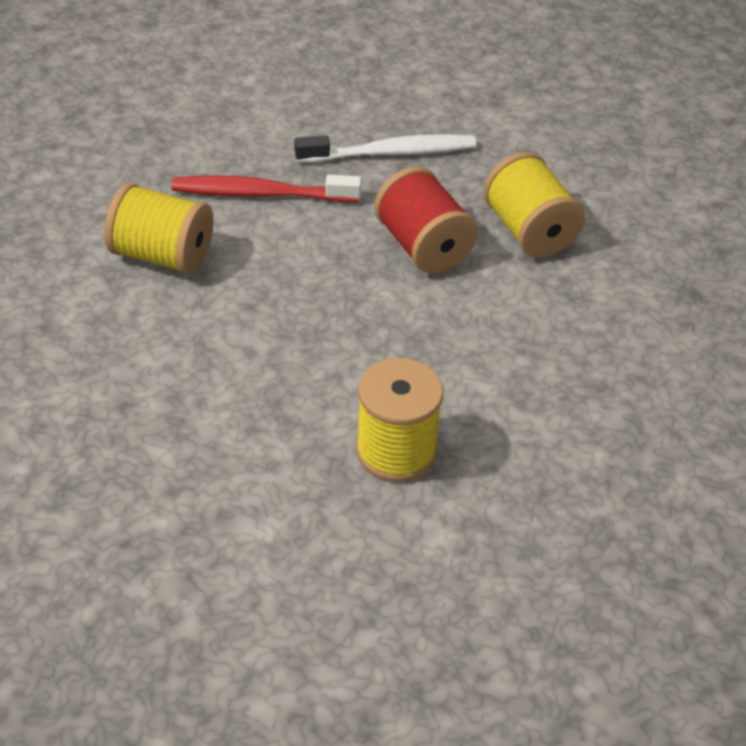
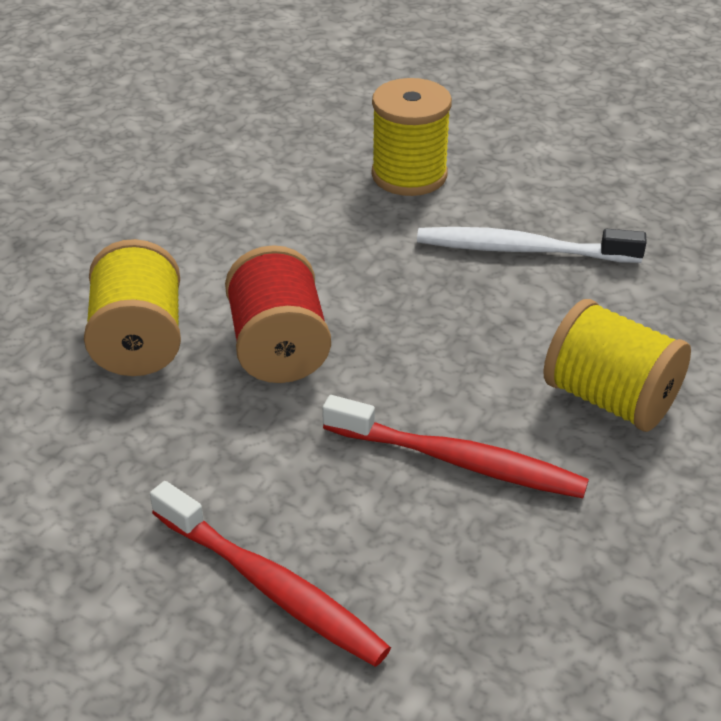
camera: 160 degrees left, 5 degrees down
(348, 110) = (271, 586): none -> red toothbrush
(390, 153) = (247, 490): white toothbrush -> white toothbrush (522, 250)

